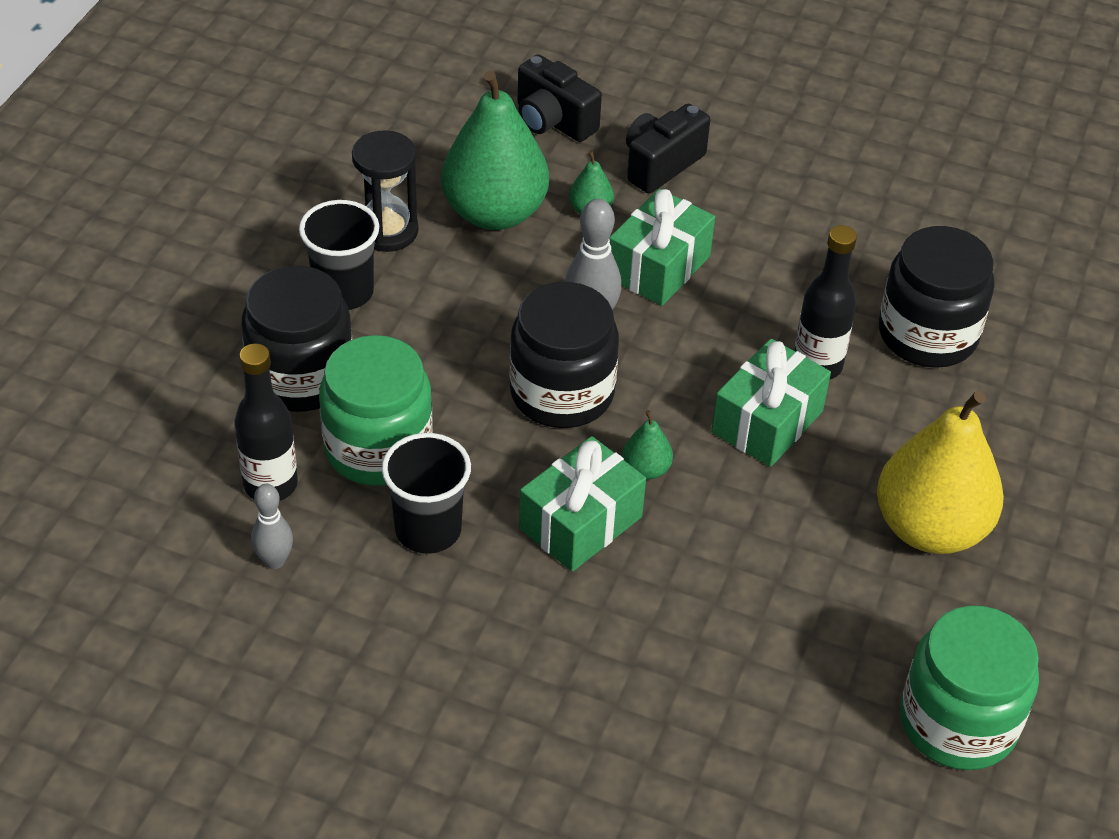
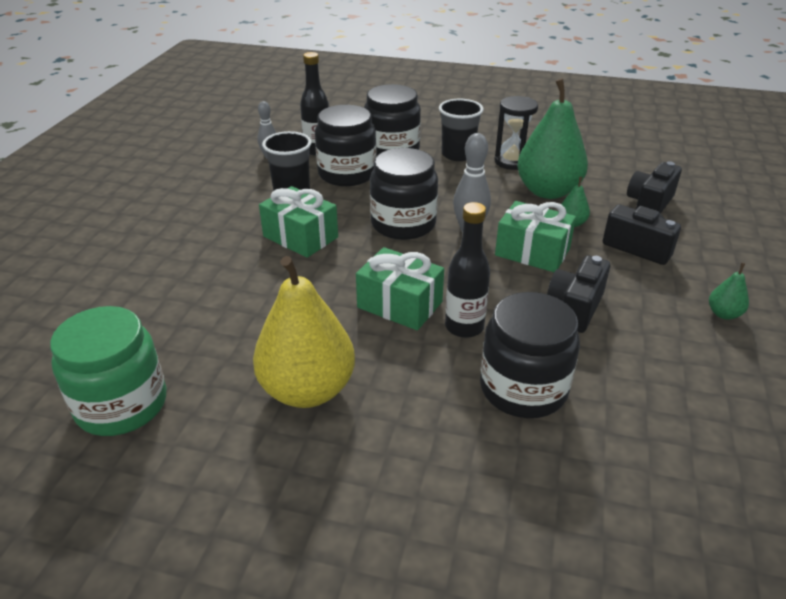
camera: 85 degrees right, 10 degrees down
(378, 448) = (347, 174): green jar -> black jar
(646, 469) = (346, 257): green pear -> green pear (723, 314)
(786, 257) = (575, 308): none -> black camera

